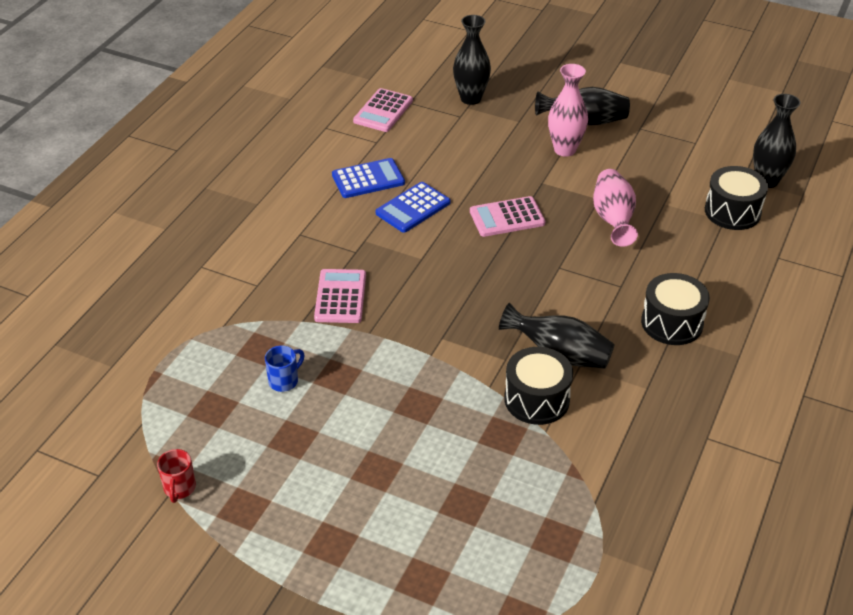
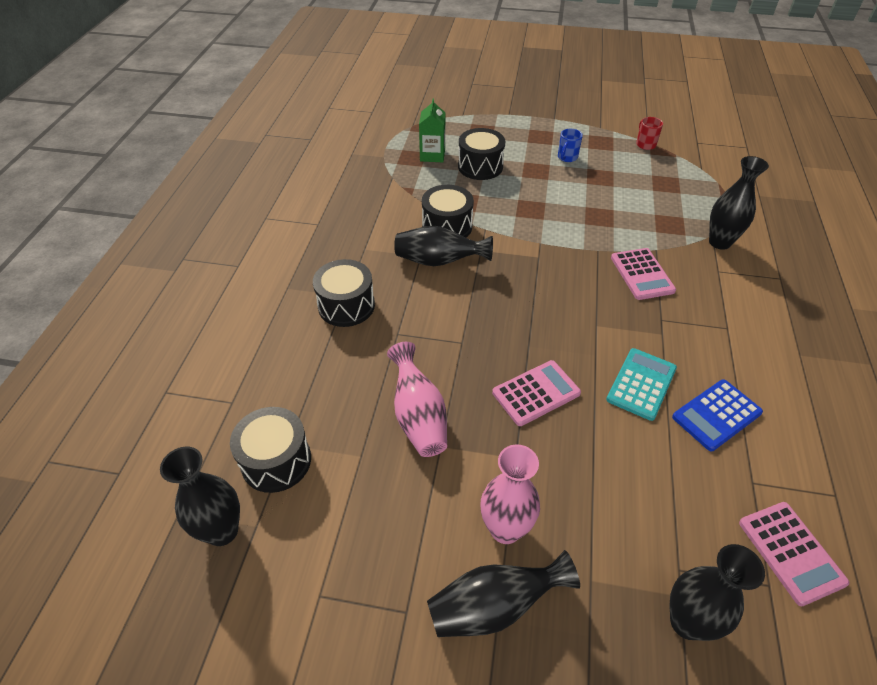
camera: 165 degrees right, 5 degrees up
(224, 315) = (719, 242): none -> black vase
(284, 381) = (633, 207): blue mug -> blue mug (567, 157)
(383, 111) = (791, 552): pink calculator -> pink calculator turned 150 degrees clockwise
(413, 208) = (641, 384): blue calculator -> turquoise calculator
(456, 495) = (480, 166): none -> black drum
(522, 537) = (432, 155): none -> green carton

